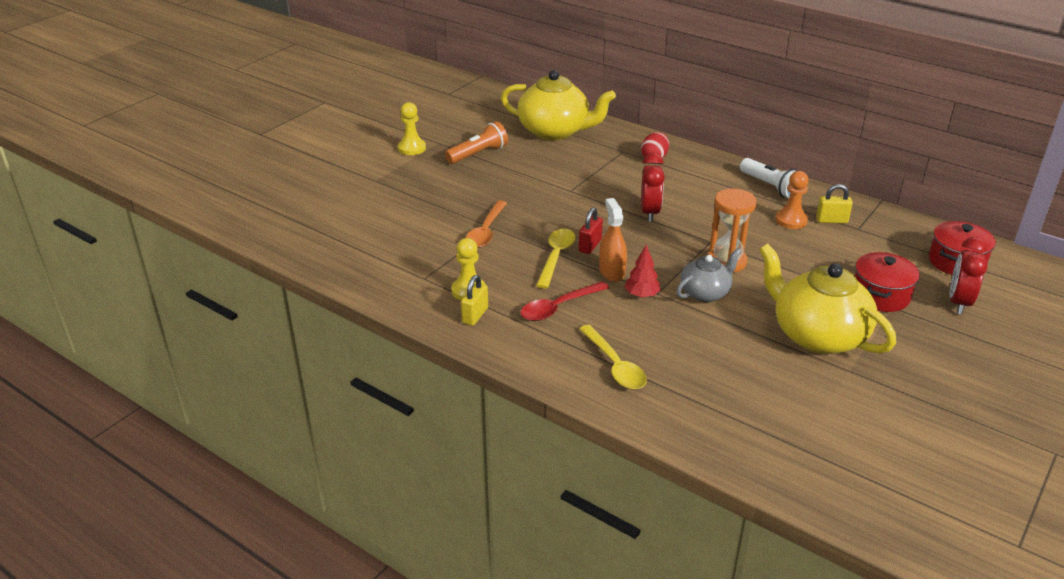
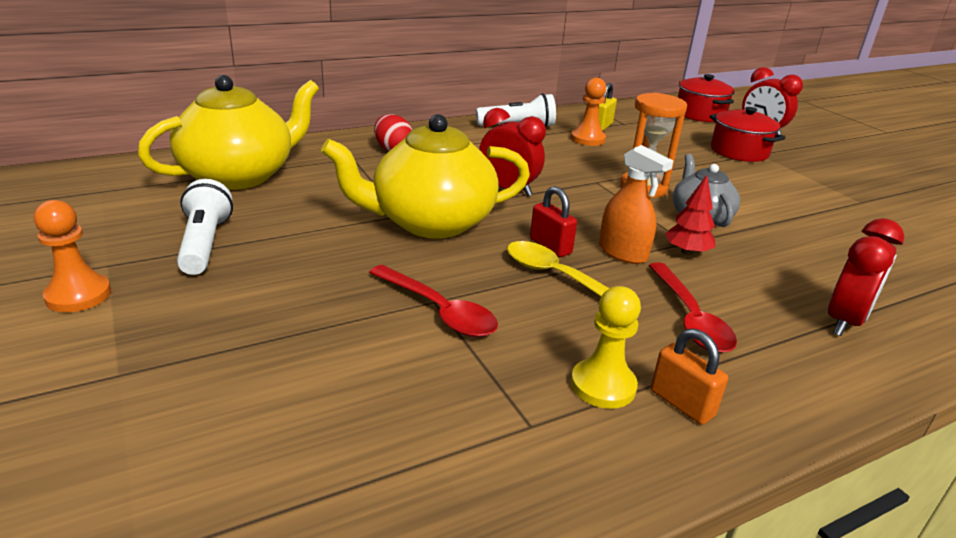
camera: 65 degrees left, 5 degrees down
(412, 148) = (78, 295): yellow pawn -> orange pawn
(475, 315) = (681, 403): yellow padlock -> orange padlock
(478, 154) = (205, 244): orange flashlight -> white flashlight
(486, 231) = (439, 311): orange spoon -> red spoon
(612, 272) = (623, 253): orange spray bottle -> orange spray bottle turned 150 degrees counterclockwise
(615, 365) = (844, 322): yellow spoon -> red clock
(817, 335) = (798, 195): yellow teapot -> yellow teapot (431, 222)

